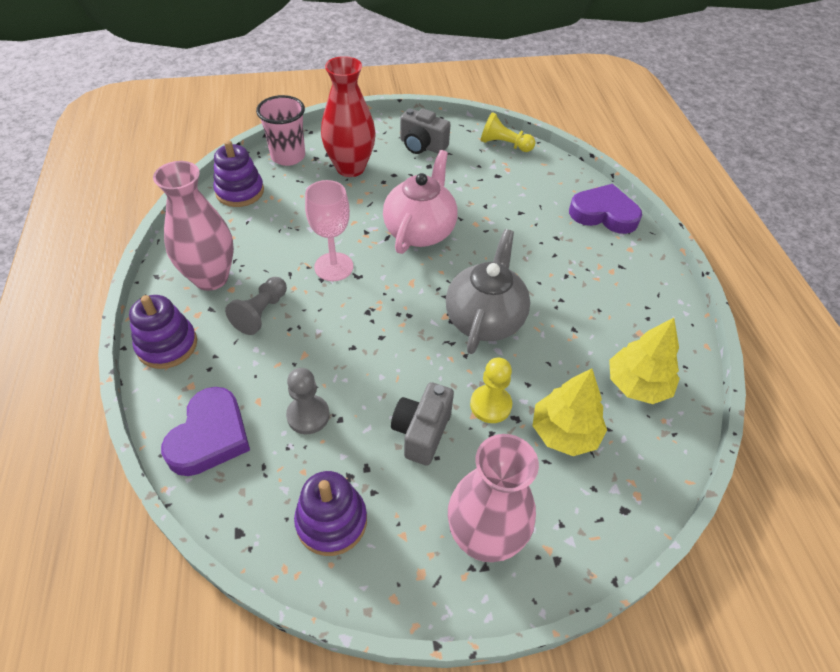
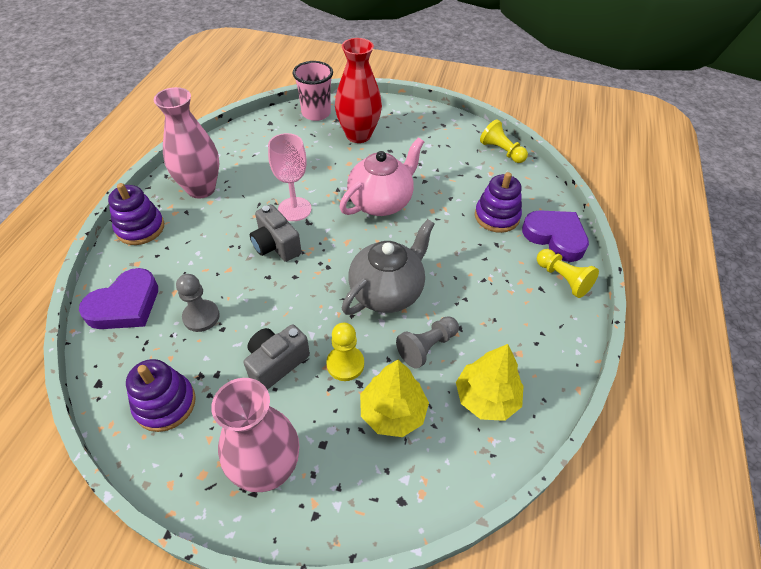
camera: 25 degrees right, 0 degrees up
(240, 191) = (263, 130): purple stacking toy -> purple stacking toy (497, 216)
(261, 313) = (219, 227): grey pawn -> grey pawn (427, 347)
(422, 146) = (429, 133): grey camera -> grey camera (276, 245)
(634, 251) = (563, 279): none -> yellow pawn

